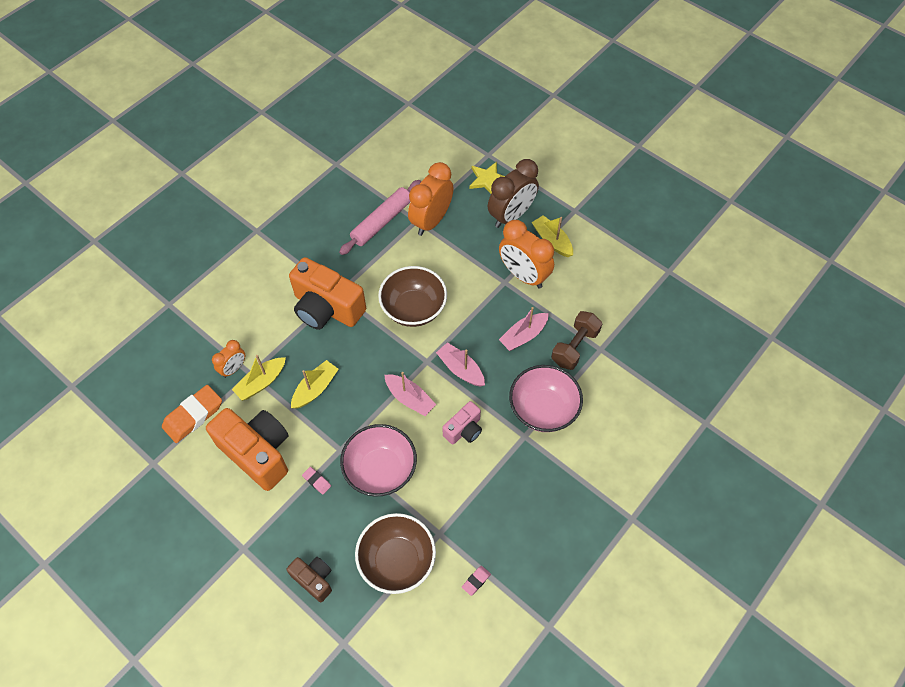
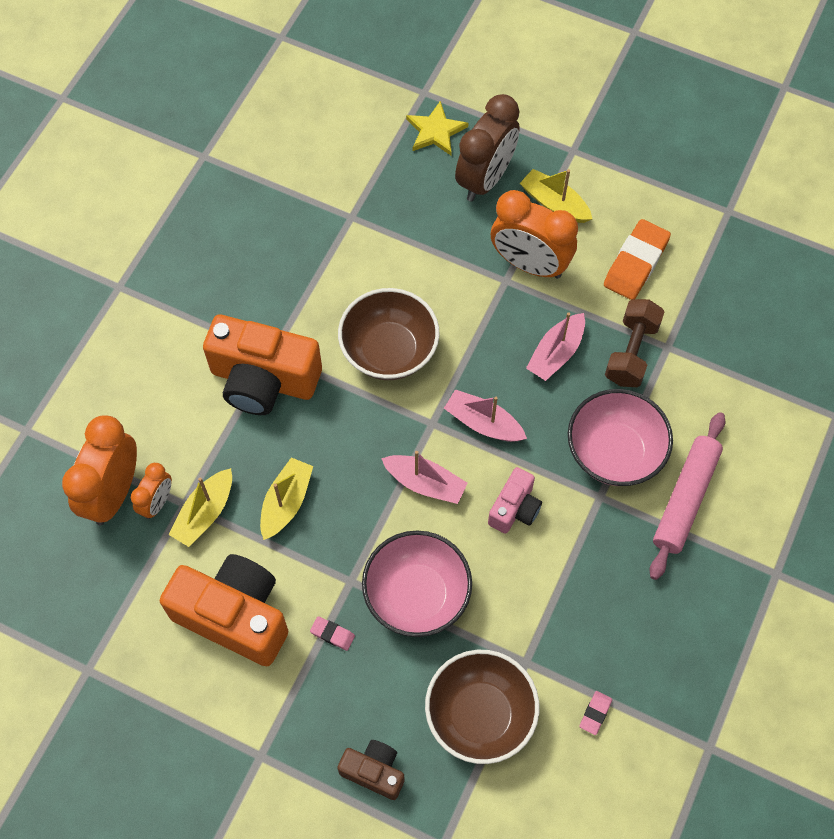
camera: 15 degrees left, 5 degrees up
(193, 416) = (122, 586): orange eraser -> orange eraser (636, 263)
(382, 222) = (301, 230): pink rolling pin -> pink rolling pin (685, 499)
(431, 221) = (372, 213): orange clock -> orange clock (113, 493)

